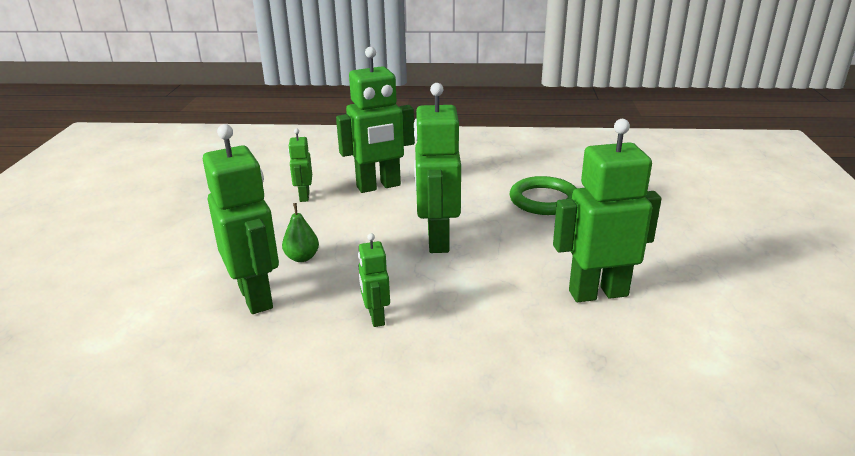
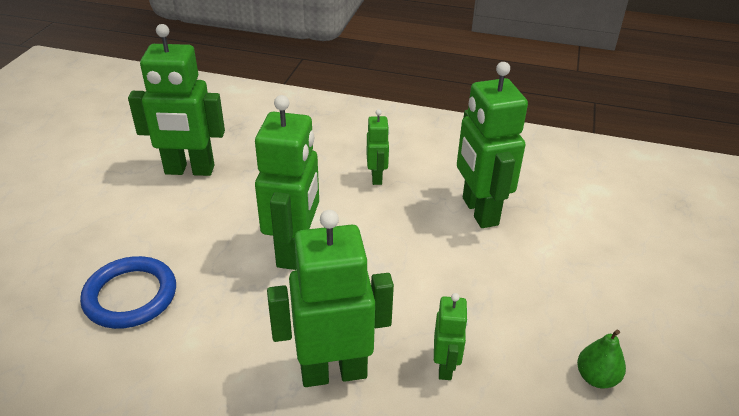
camera: 170 degrees left, 10 degrees up
(302, 258) = (441, 250): green pear -> green pear (596, 377)
(544, 200) = (130, 296): green ring -> blue ring

